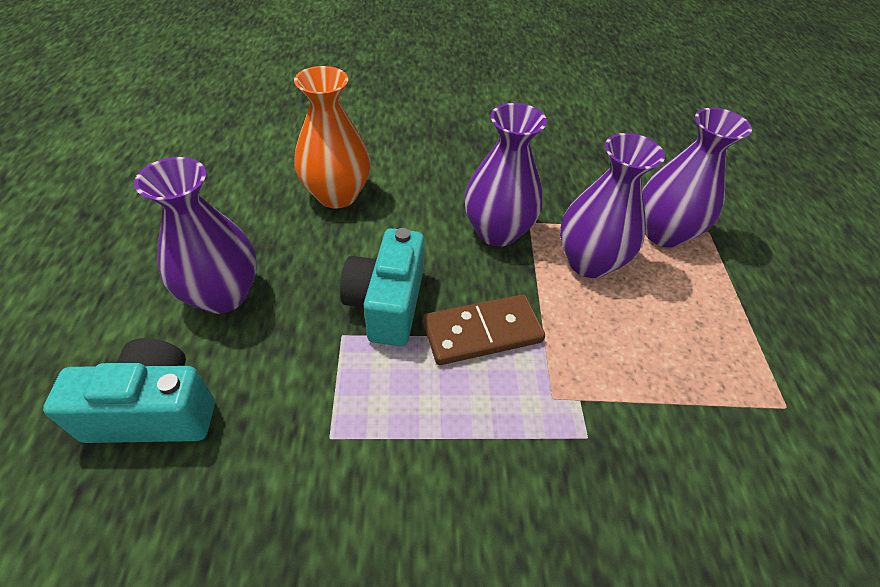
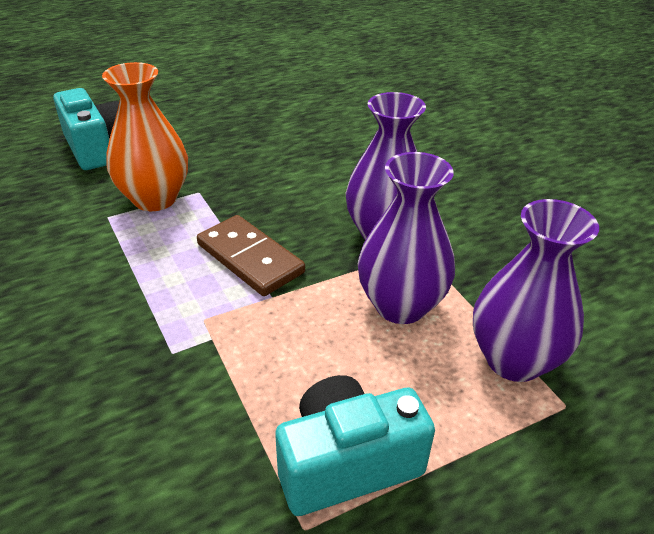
camera: 65 degrees right, 10 degrees down
(223, 295) = (200, 135): purple vase -> none
(337, 195) = (342, 141): orange vase -> orange vase (155, 199)
(387, 304) = (244, 201): turquoise camera -> turquoise camera (347, 463)

